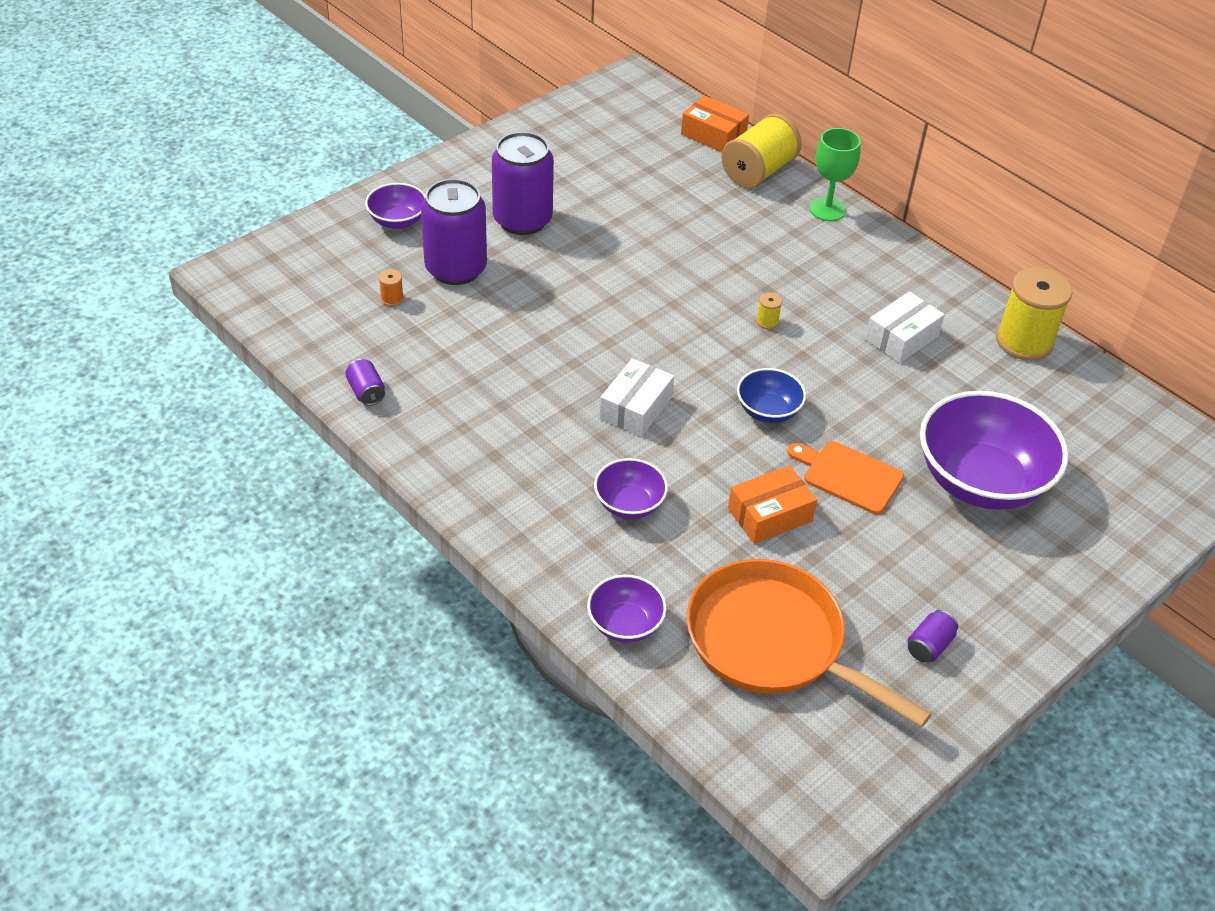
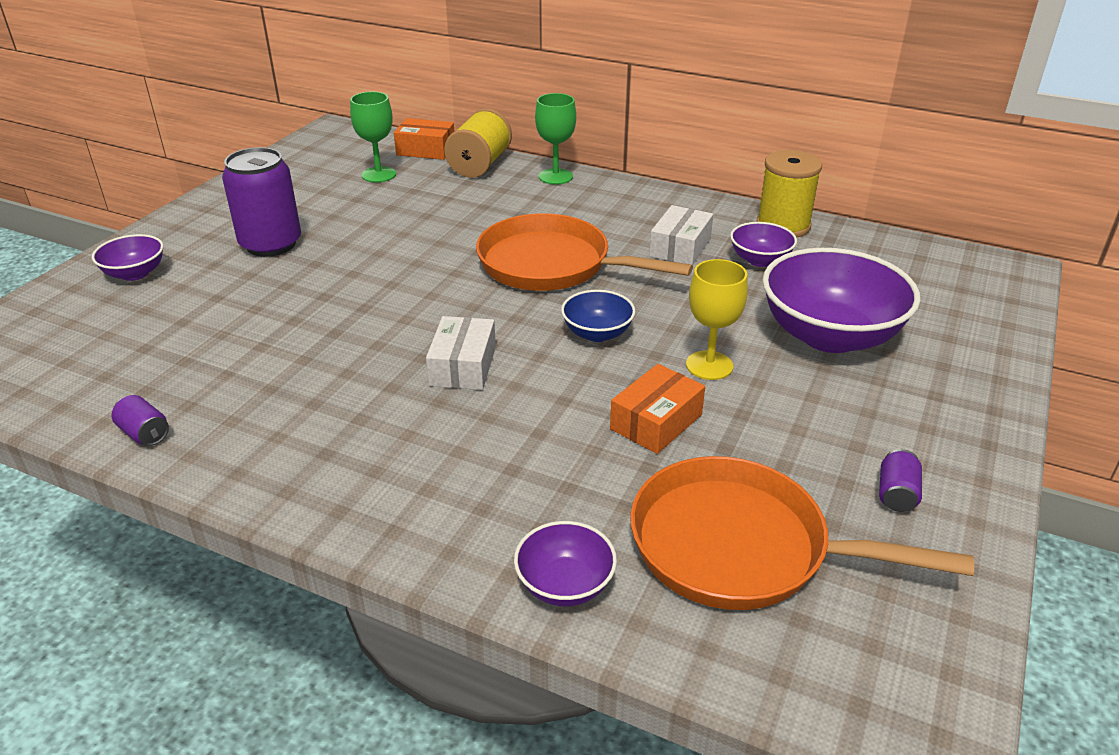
camera: 20 degrees left, 10 degrees down
(392, 299) = (149, 339): orange spool -> none
(456, 269) = (214, 297): purple can -> none
(629, 504) = (503, 456): purple bowl -> purple bowl (760, 260)
(653, 157) = (379, 175): none -> green goblet
(767, 321) = (552, 265): yellow spool -> orange pan
(848, 476) = (709, 365): orange cutting board -> yellow goblet

